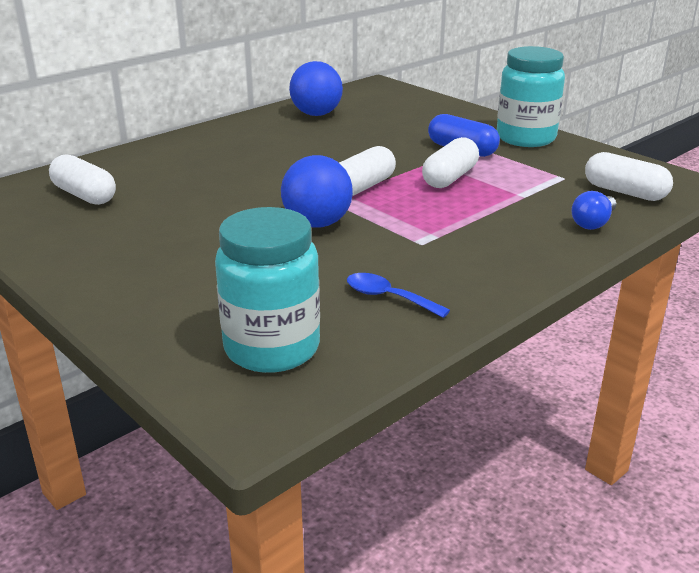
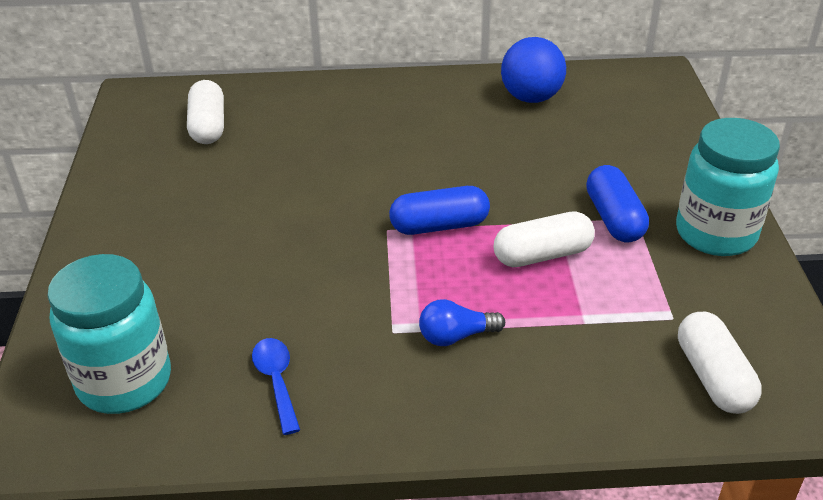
camera: 40 degrees right, 10 degrees up
(317, 223) = (337, 254): blue ball -> none
(362, 187) = (439, 226): white capsule -> blue capsule
(593, 223) = (605, 402): blue light bulb -> blue light bulb (456, 336)

